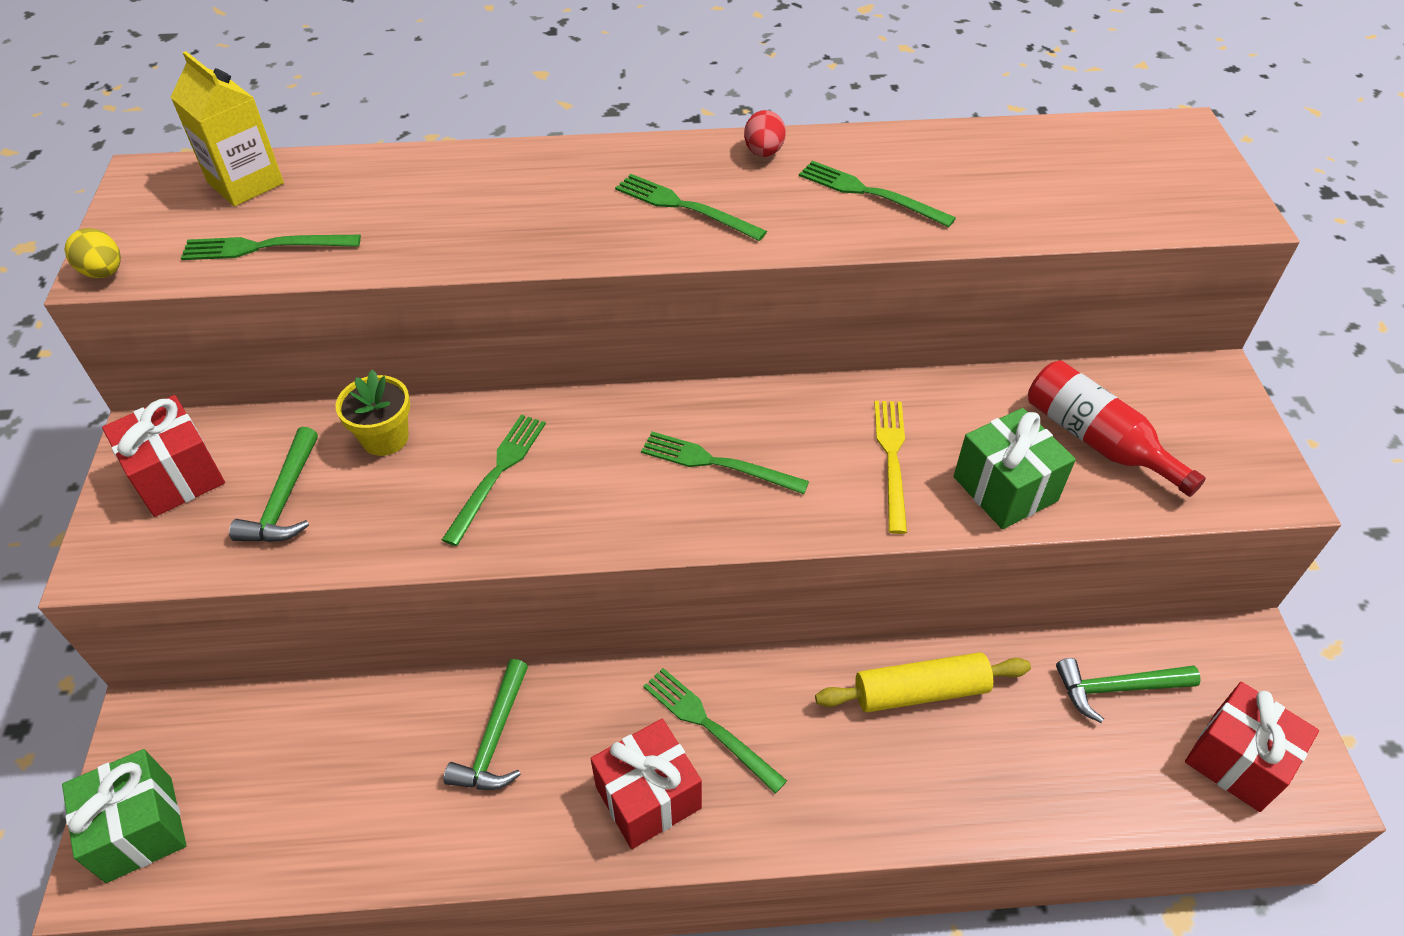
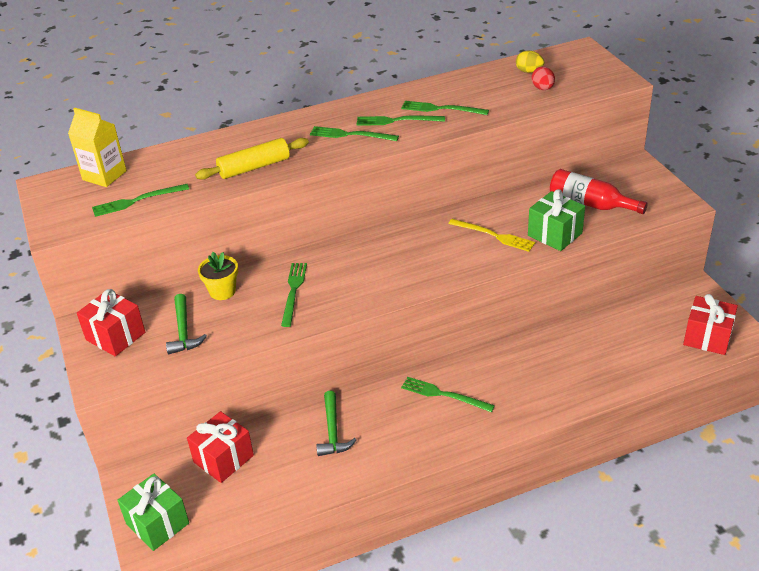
camera: 15 degrees left, 10 degrees down
(104, 272) = (55, 231): yellow egg -> yellow egg (529, 71)
(648, 797) = (427, 432): red gift -> red gift (223, 459)
(717, 463) = (407, 259): green fork -> green fork (397, 121)
(763, 152) = (377, 102): red egg -> red egg (542, 88)
(892, 459) = (494, 235): yellow fork -> yellow fork turned 135 degrees clockwise
(920, 692) = (544, 351): yellow rolling pin -> yellow rolling pin (254, 167)
(1117, 688) = (640, 324): green hammer -> none

